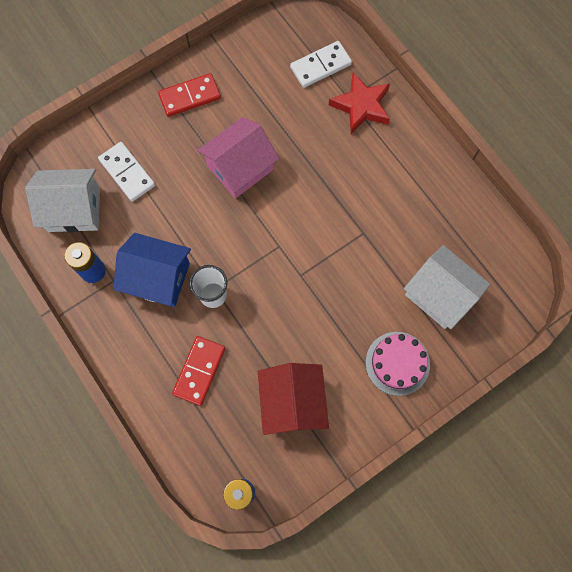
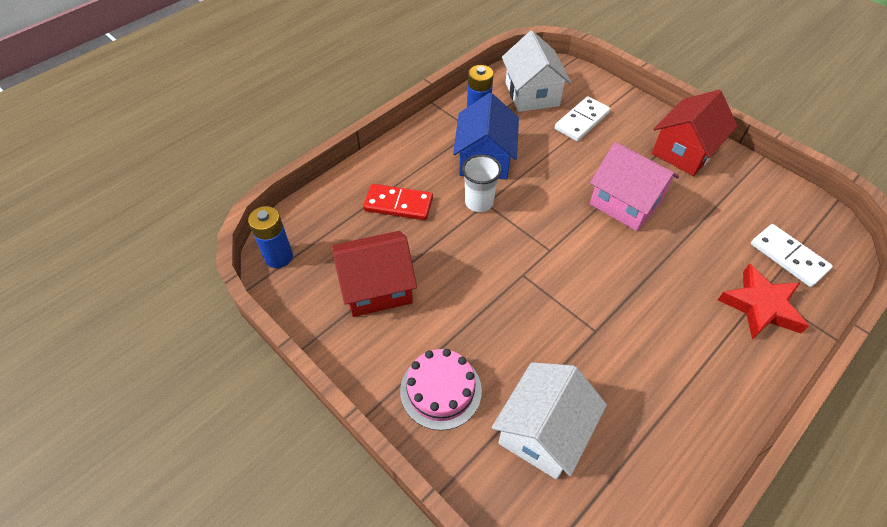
camera: 80 degrees right, 20 degrees down
(189, 96) = (684, 151): red domino -> red house

